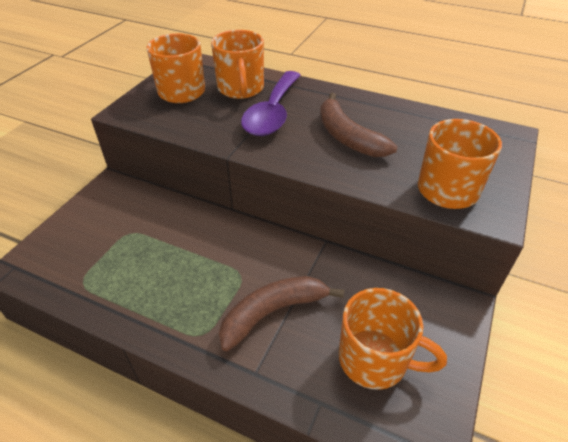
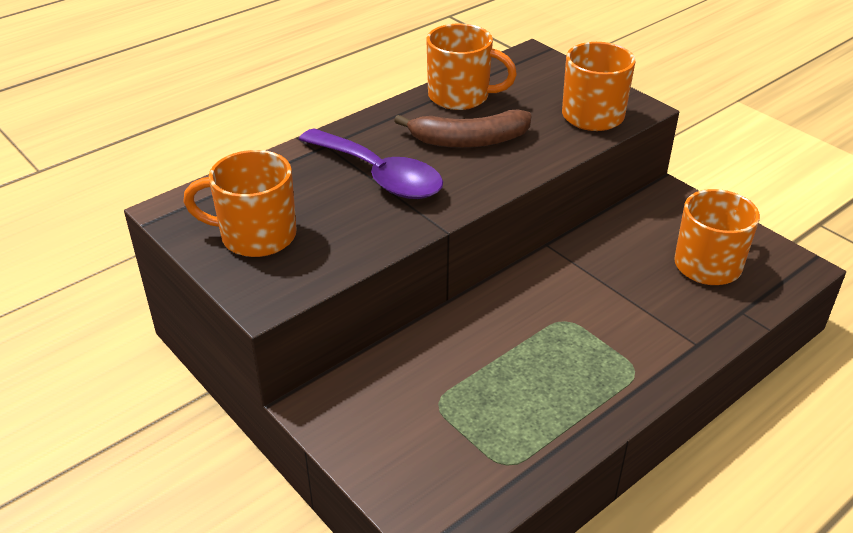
camera: 65 degrees left, 5 degrees down
(241, 89) = (298, 185): orange mug -> orange mug (460, 96)
(273, 312) = (629, 311): brown banana -> none

